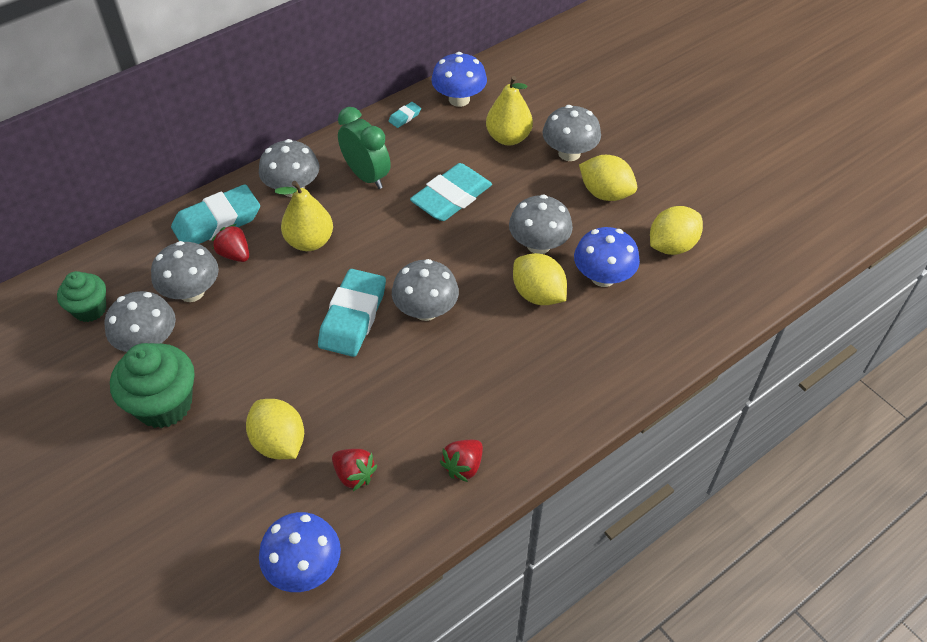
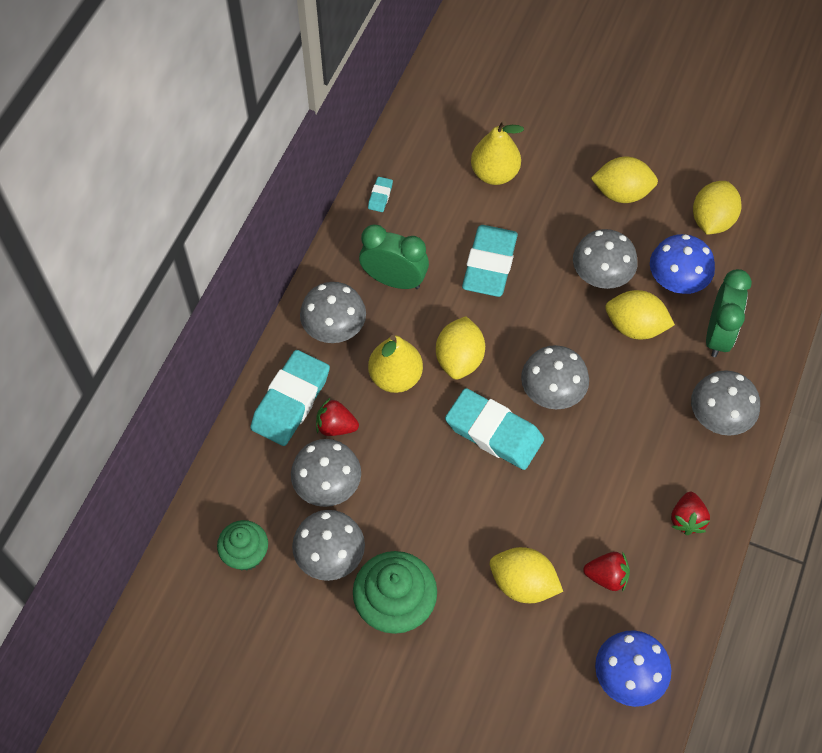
camera: 30 degrees left, 10 degrees up
(353, 317) = (494, 432): turquoise eraser -> turquoise eraser turned 45 degrees counterclockwise
(370, 252) = (459, 359): none -> yellow lemon
(459, 99) = (417, 151): blue mushroom -> none
(569, 153) = (561, 164): grey mushroom -> grey mushroom (718, 417)
(609, 334) = (718, 335): none -> green clock

